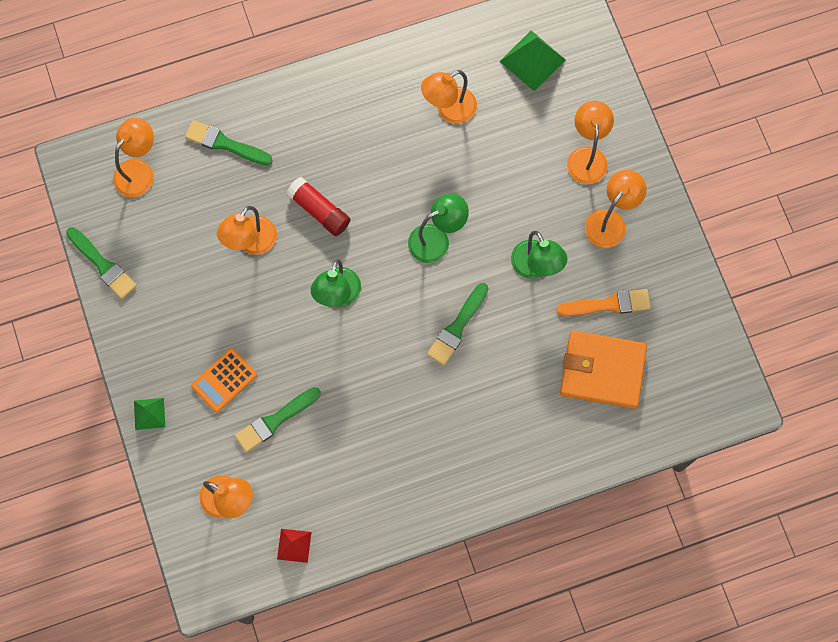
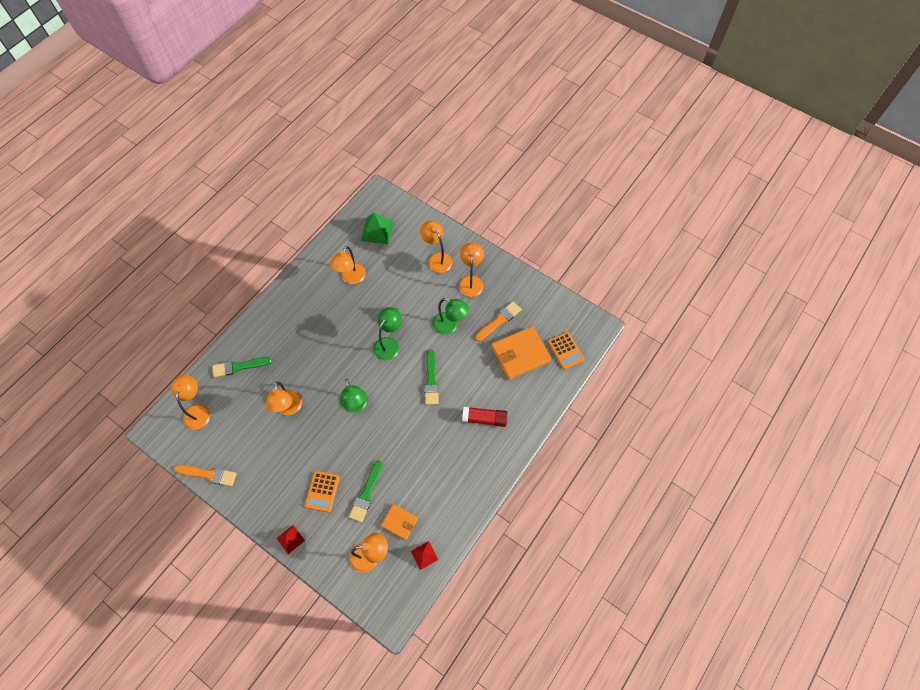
camera: 35 degrees left, 10 degrees down
(103, 265) = (208, 475): green brush -> orange brush
(149, 413) = (290, 539): green pyramid -> red pyramid
(292, 484) = (399, 522): none -> orange wallet
(319, 210) = (315, 368): red glue stick -> red glue stick (484, 419)
(668, 407) = (565, 350): none -> orange calculator

